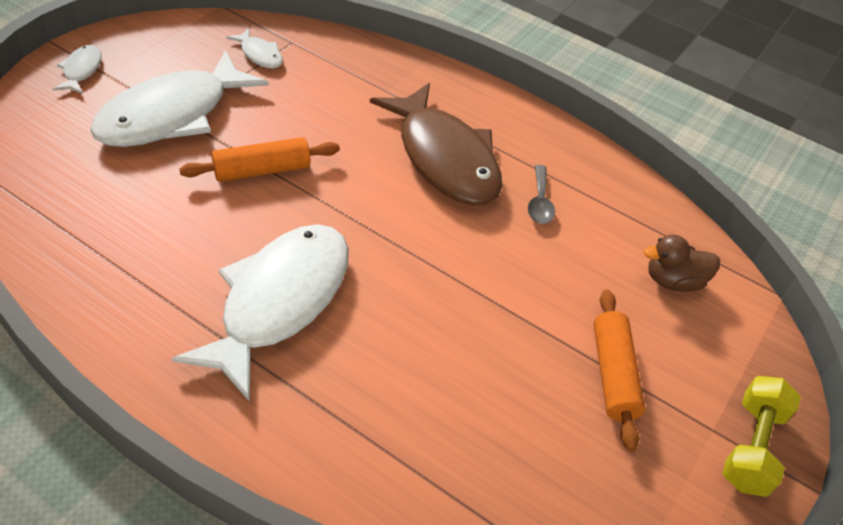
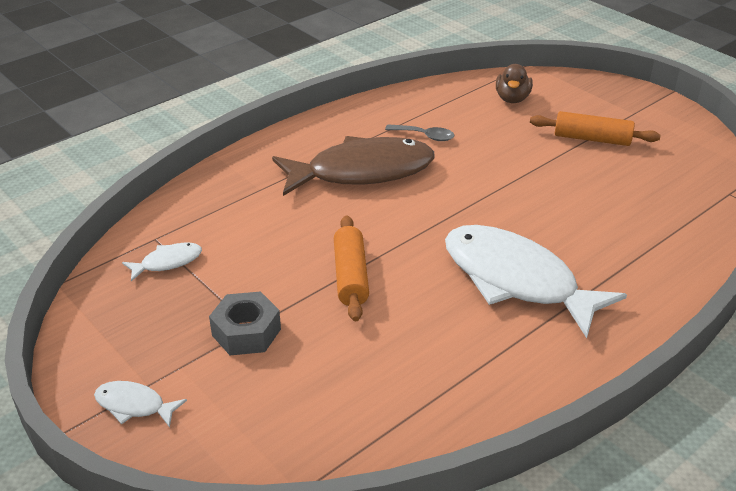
camera: 70 degrees left, 10 degrees down
(172, 115) = (246, 332): white fish -> grey nut
(751, 447) = (646, 103): yellow dumbbell -> none

